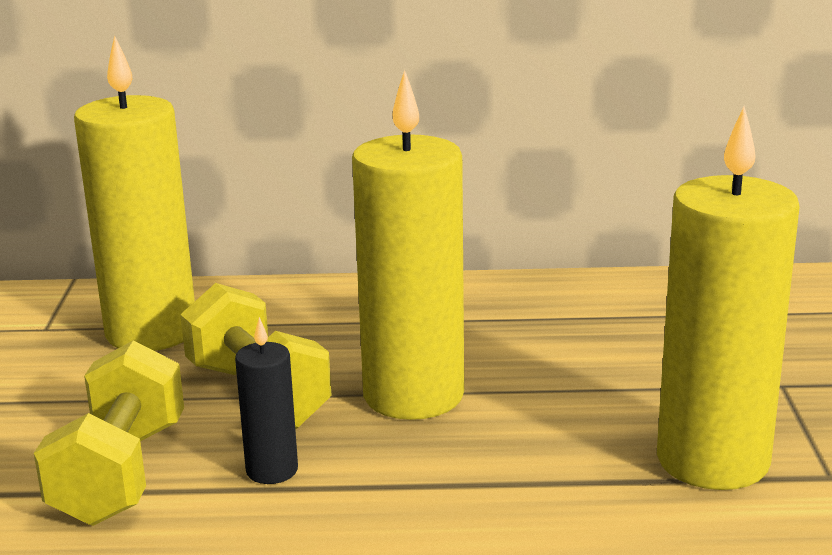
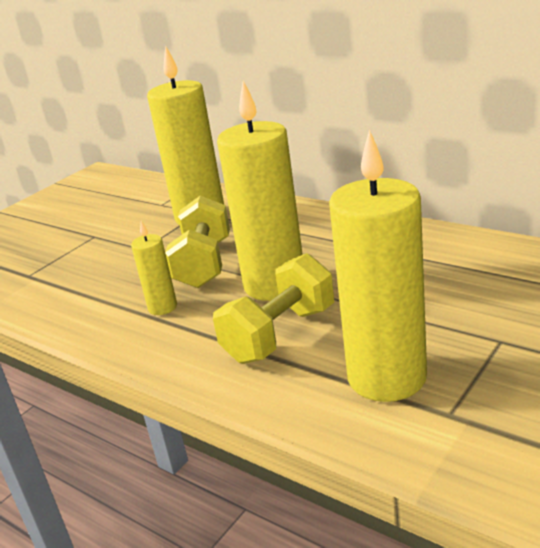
camera: 40 degrees right, 5 degrees up
(120, 473) = (104, 289): yellow dumbbell -> yellow dumbbell (280, 334)
(272, 470) = (162, 307): black candle -> yellow candle

